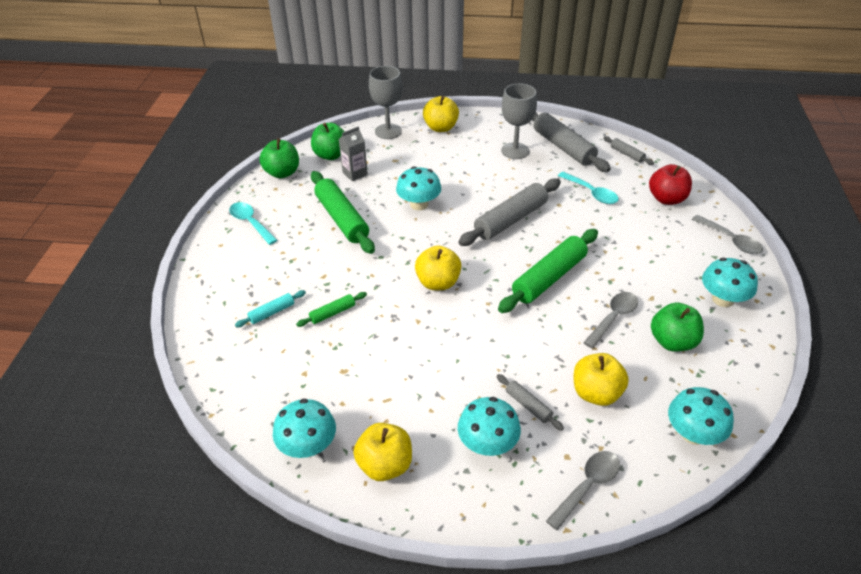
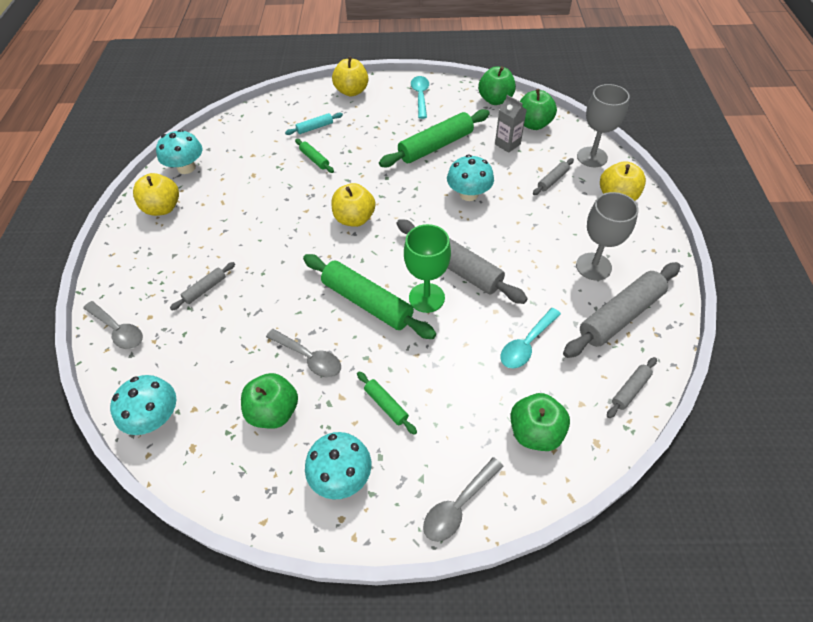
camera: 85 degrees right, 10 degrees up
(251, 223) = (420, 96): turquoise spoon -> turquoise spoon turned 45 degrees counterclockwise
(272, 312) = (315, 127): turquoise rolling pin -> turquoise rolling pin turned 75 degrees counterclockwise
(412, 156) = (552, 180): none -> grey rolling pin
(487, 444) = (171, 264): turquoise mushroom -> none
(544, 241) = (426, 298): none -> green goblet
(596, 393) = (212, 339): yellow apple -> yellow apple (352, 91)
(655, 271) = (386, 405): none -> green rolling pin
(666, 199) = (535, 432): red apple -> green apple

